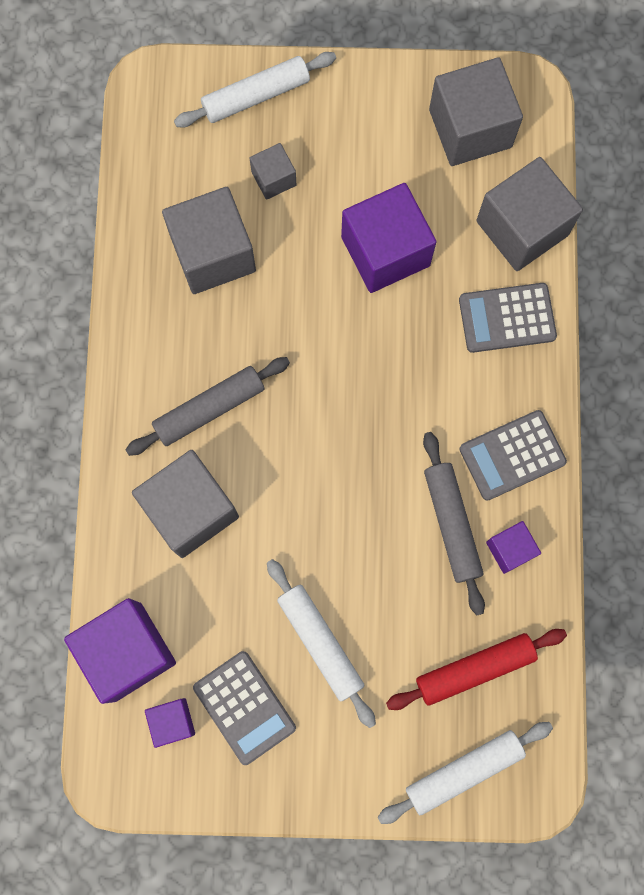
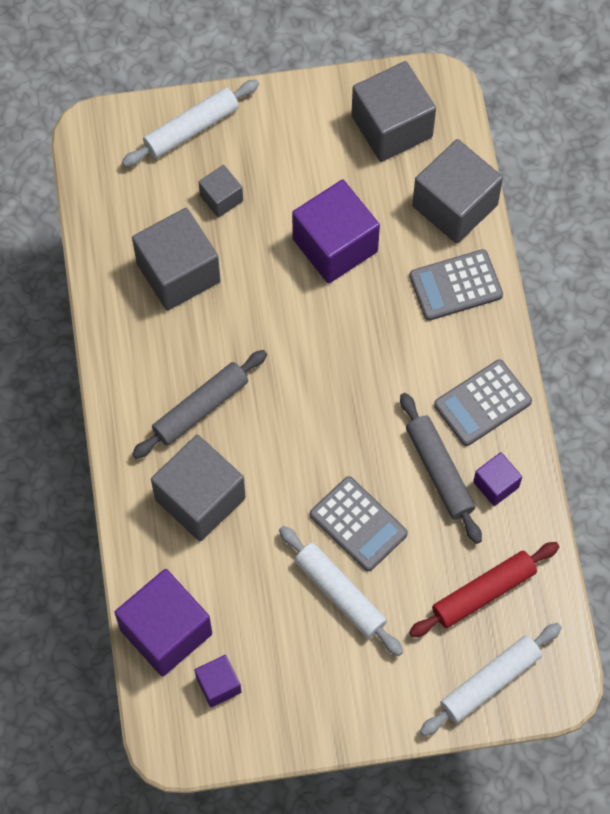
camera: 10 degrees left, 10 degrees down
(244, 707) = (282, 661): grey calculator -> grey calculator (358, 524)

